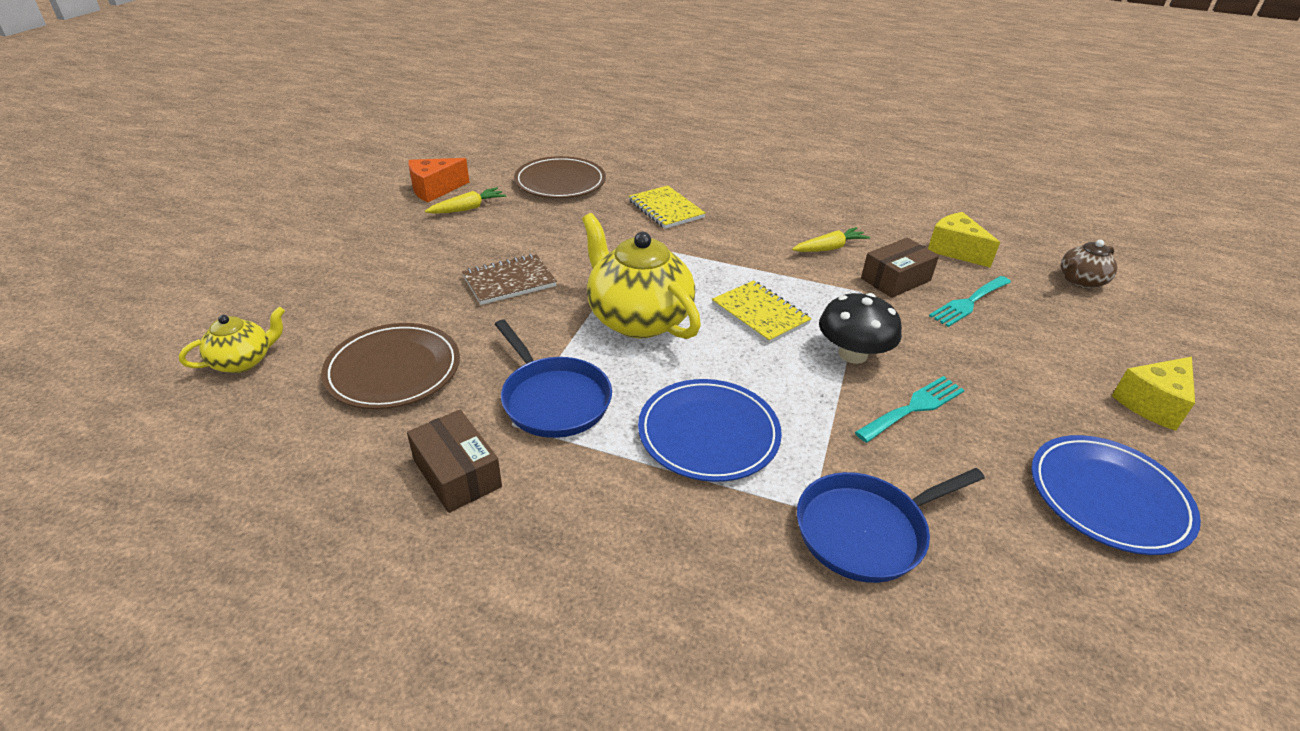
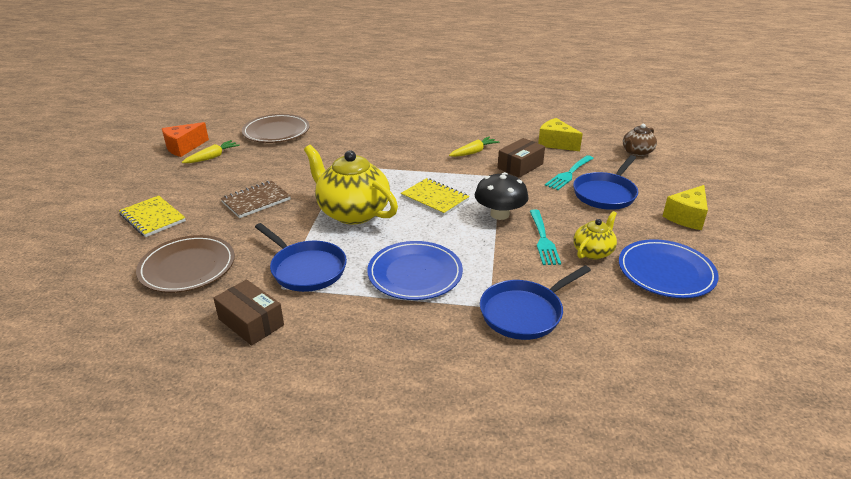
camera: 10 degrees left, 5 degrees down
(243, 361) = (73, 277): yellow teapot -> yellow teapot (593, 252)
(666, 209) = (357, 141): yellow notebook -> yellow notebook (153, 218)
(914, 407) = (543, 240): turquoise fork -> turquoise fork turned 135 degrees clockwise
(1023, 344) = (605, 194): none -> blue pan

